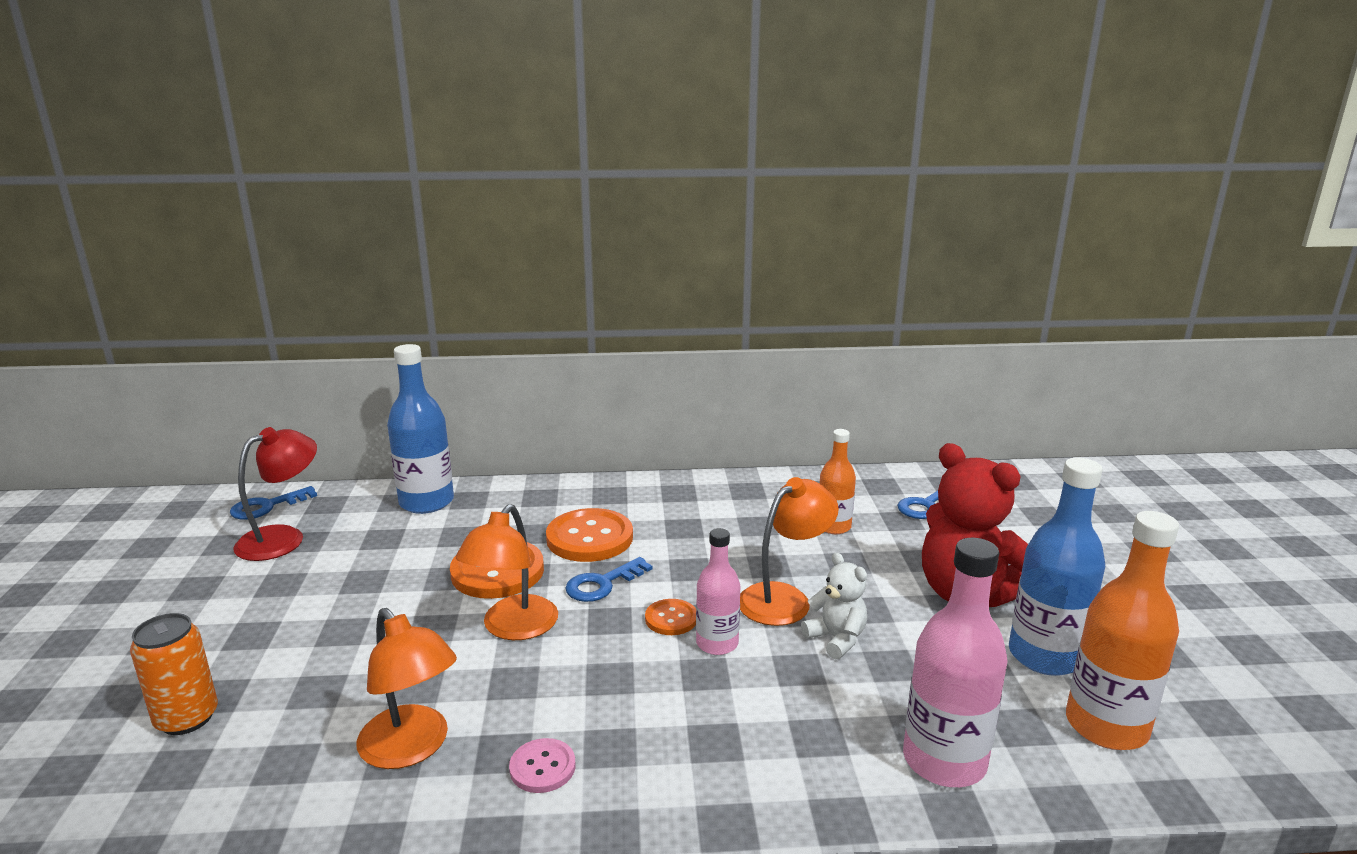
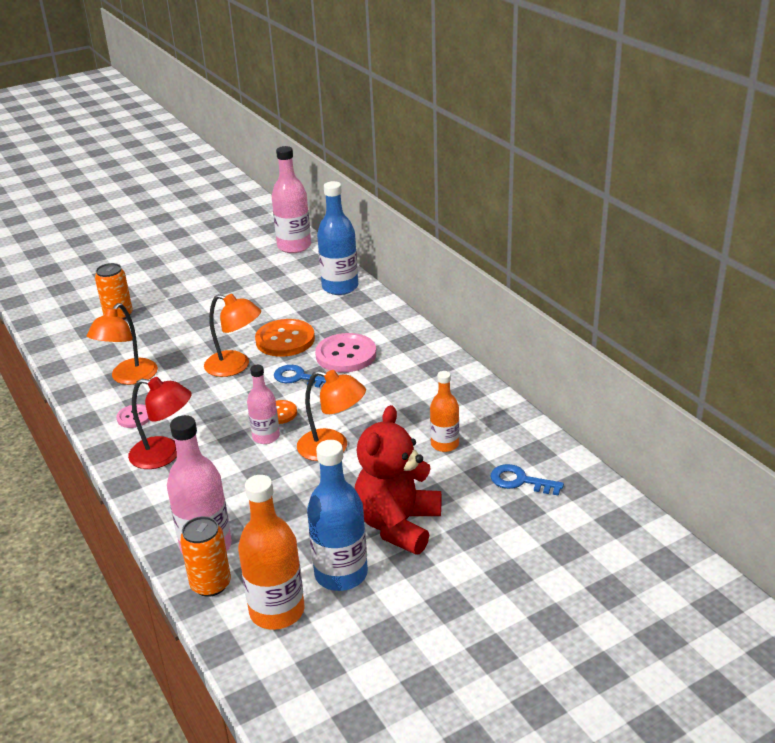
camera: 65 degrees right, 10 degrees up
(267, 506) = (294, 246): blue key -> pink bottle
(283, 538) = (268, 266): red lamp -> red lamp (165, 455)
(513, 628) = (235, 366): orange lamp -> orange lamp turned 150 degrees counterclockwise
(589, 538) = (346, 355): orange button -> pink button
(836, 639) = (301, 480): white teddy bear -> none
(1033, 776) = (210, 584): none -> orange can

